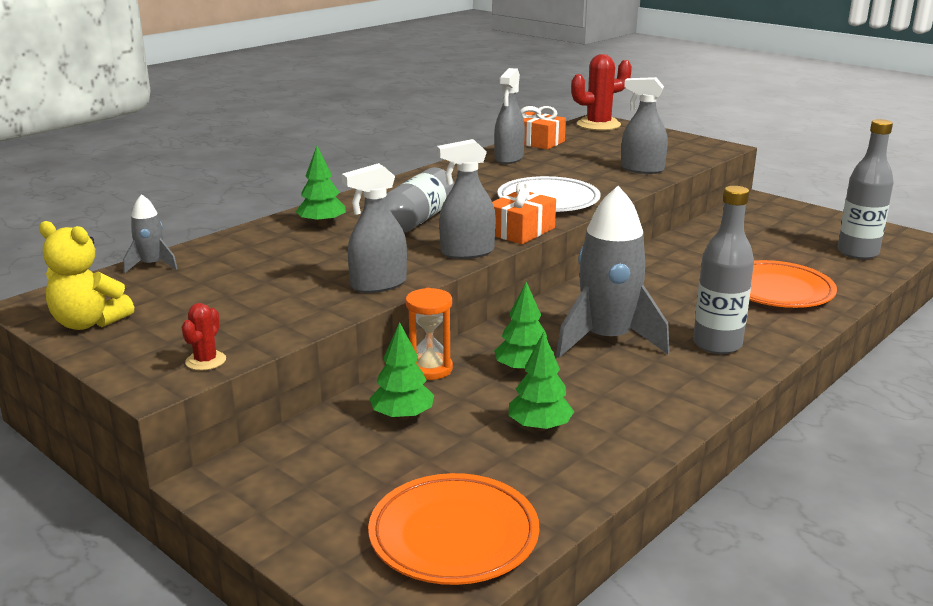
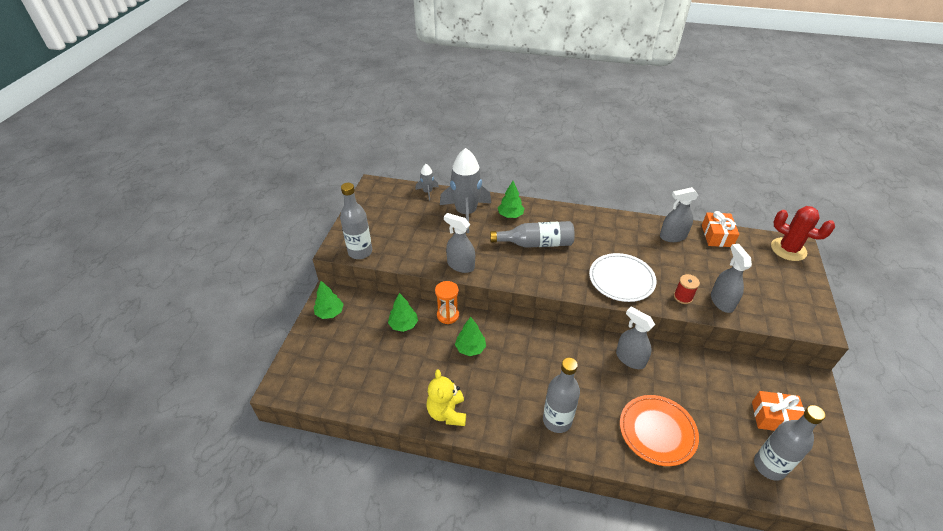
camera: 60 degrees right, 20 degrees up
(89, 323) = (369, 206): yellow teddy bear -> yellow teddy bear (447, 413)
(206, 361) = (360, 252): red cactus -> grey bottle
(454, 535) = (330, 380): orange plate -> none
(467, 252) = (521, 278): grey spray bottle -> grey spray bottle (630, 359)
(520, 231) = (566, 286): orange gift -> orange gift (774, 417)
(539, 427) = (423, 375): green tree -> green tree (330, 313)
(607, 340) = (525, 369): grey rocket -> grey rocket (466, 213)
(615, 182) = (683, 297): none -> red spool

